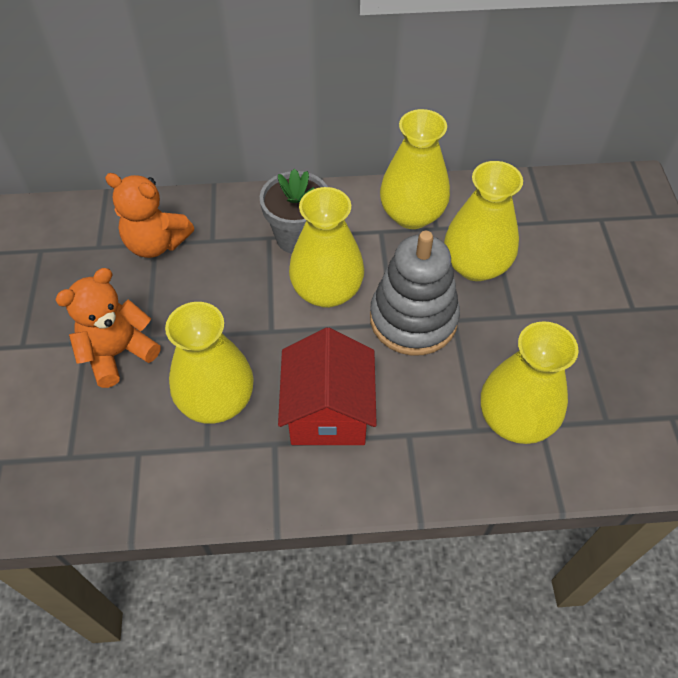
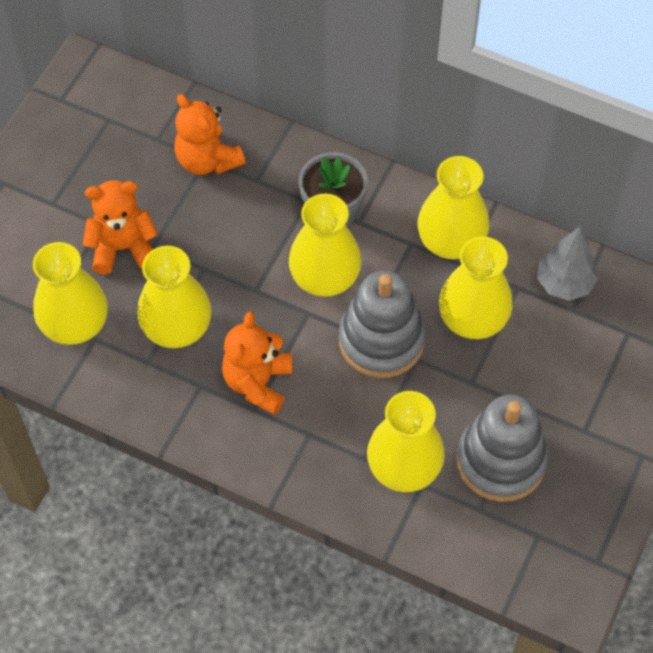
camera: 30 degrees right, 5 degrees up
(109, 449) = (75, 324): none -> yellow vase
(328, 412) = (258, 382): red house -> orange teddy bear
(524, 206) = (564, 283): none -> grey tree
(590, 369) = (501, 461): none -> grey stacking toy

